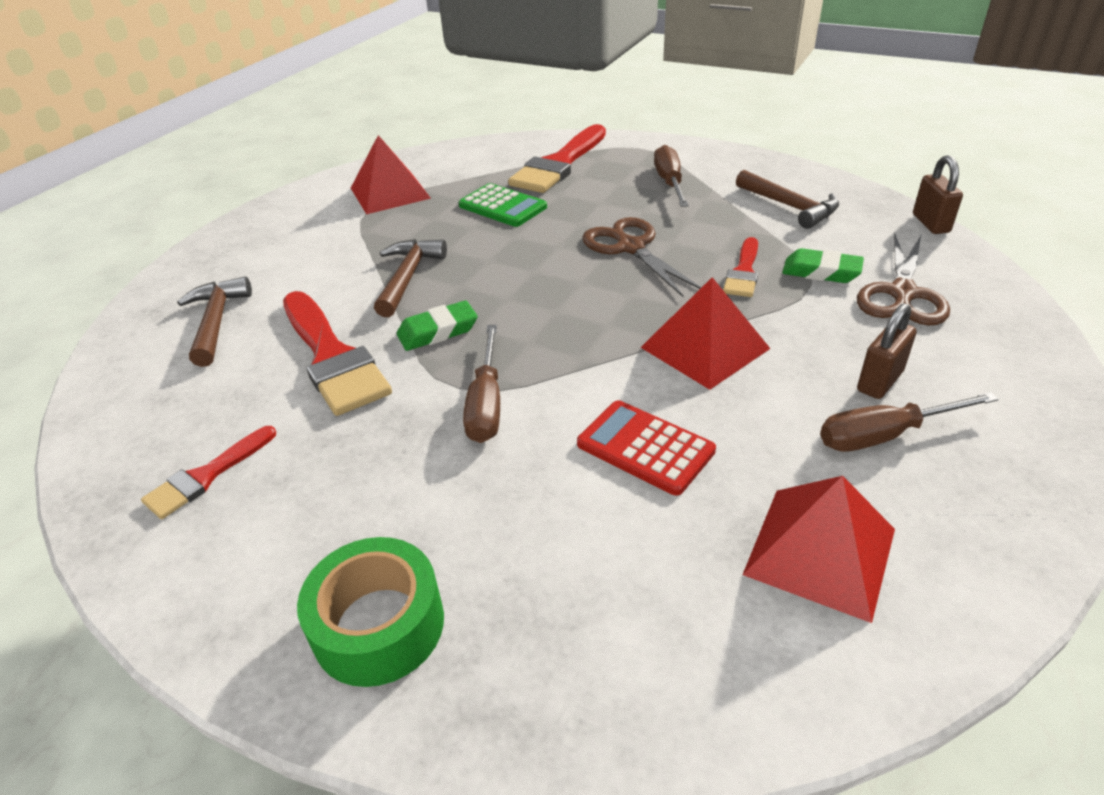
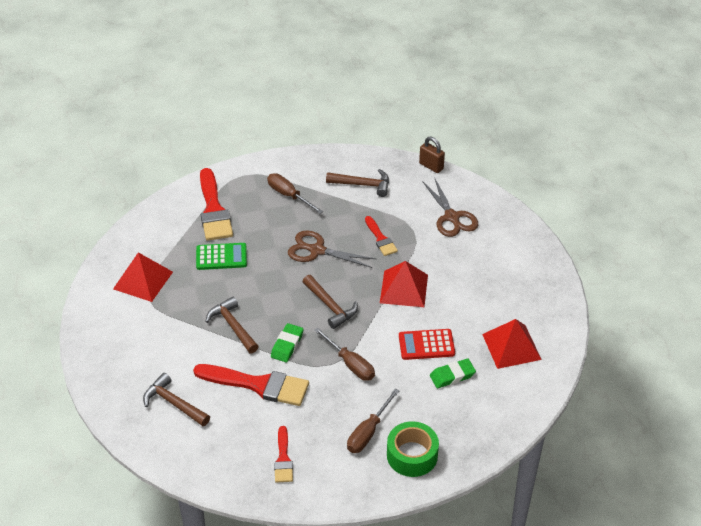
camera: 45 degrees left, 5 degrees up
(561, 316) = (330, 306): none -> brown hammer
(821, 272) = (411, 221): green eraser -> green eraser (452, 376)
(879, 381) = (477, 268): brown padlock -> none
(885, 435) = (497, 291): brown screwdriver -> brown screwdriver (368, 432)

